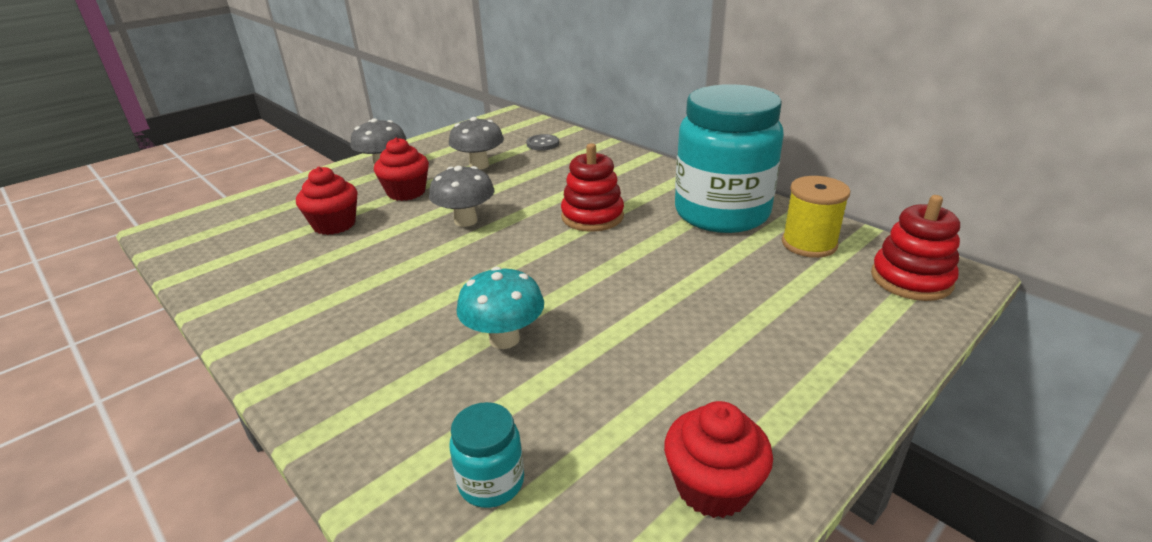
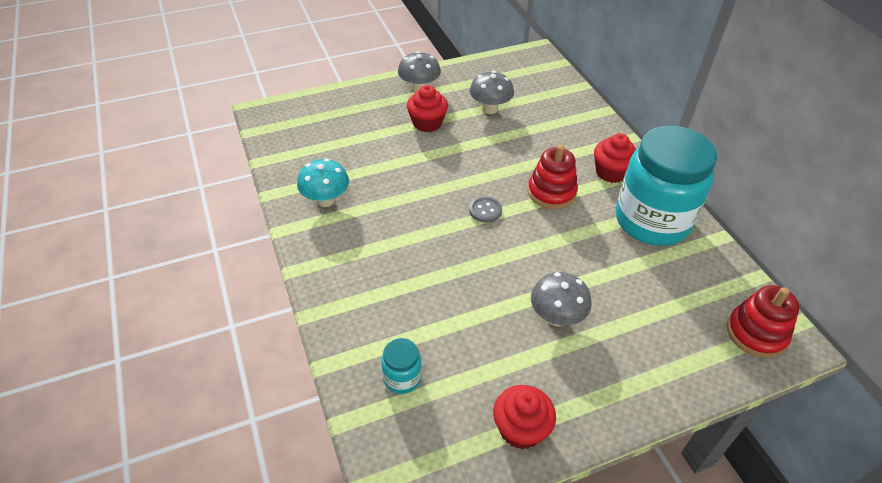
camera: 20 degrees right, 15 degrees up
(334, 224) = (369, 142): red cupcake -> red cupcake (611, 172)
(465, 221) = (459, 167): grey mushroom -> grey mushroom (556, 317)
(504, 339) = (446, 282): turquoise mushroom -> turquoise mushroom (326, 200)
(542, 144) = (549, 97): grey button -> grey button (485, 210)
(809, 244) = (701, 274): yellow spool -> none

